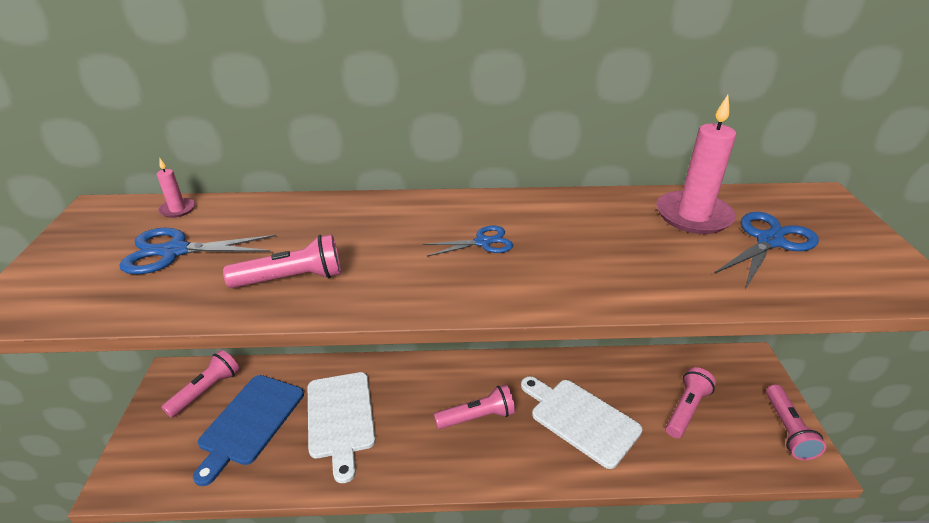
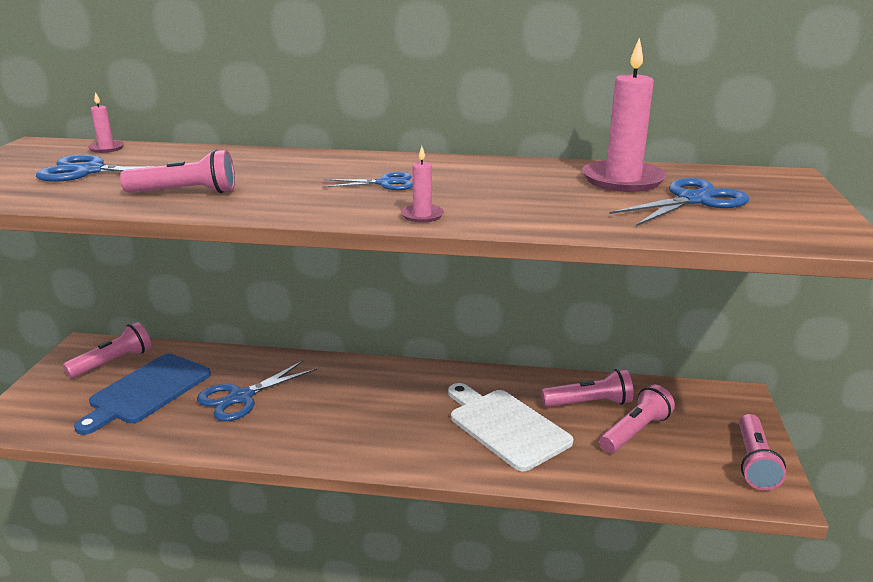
camera: 10 degrees right, 10 degrees down
(340, 418) = (241, 397): white cutting board -> blue scissors
(477, 417) = (388, 412): pink flashlight -> pink flashlight (589, 403)
(543, 293) = (422, 215): none -> pink candle

